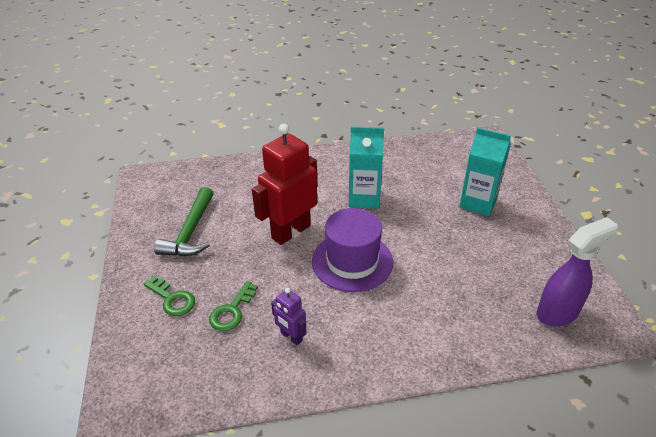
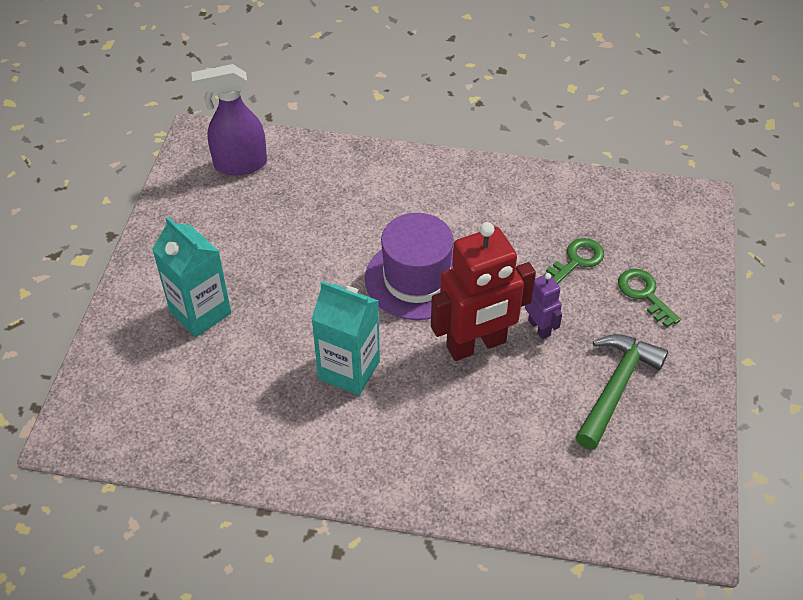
camera: 160 degrees left, 10 degrees up
(291, 337) = (519, 217): purple robot -> purple robot (539, 327)

